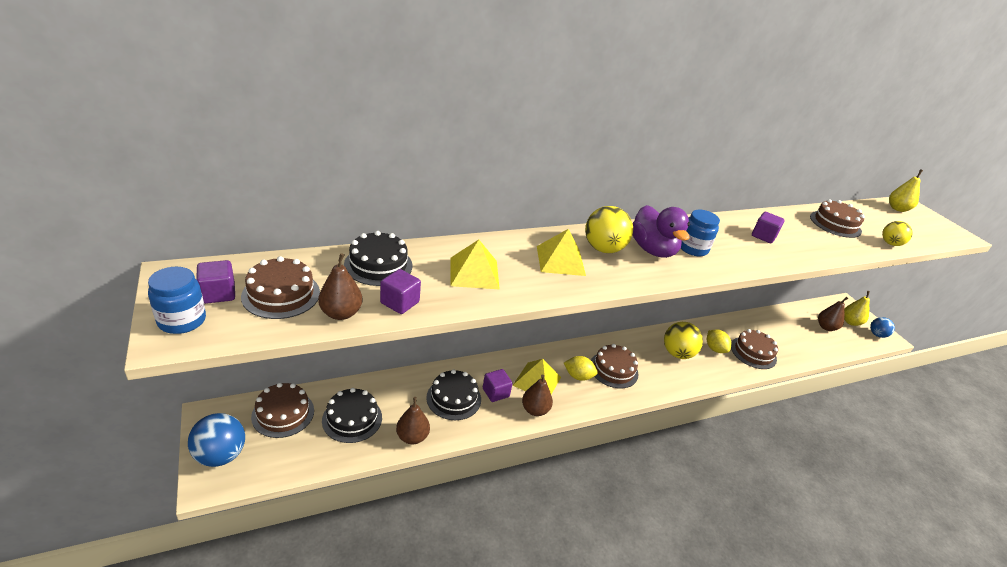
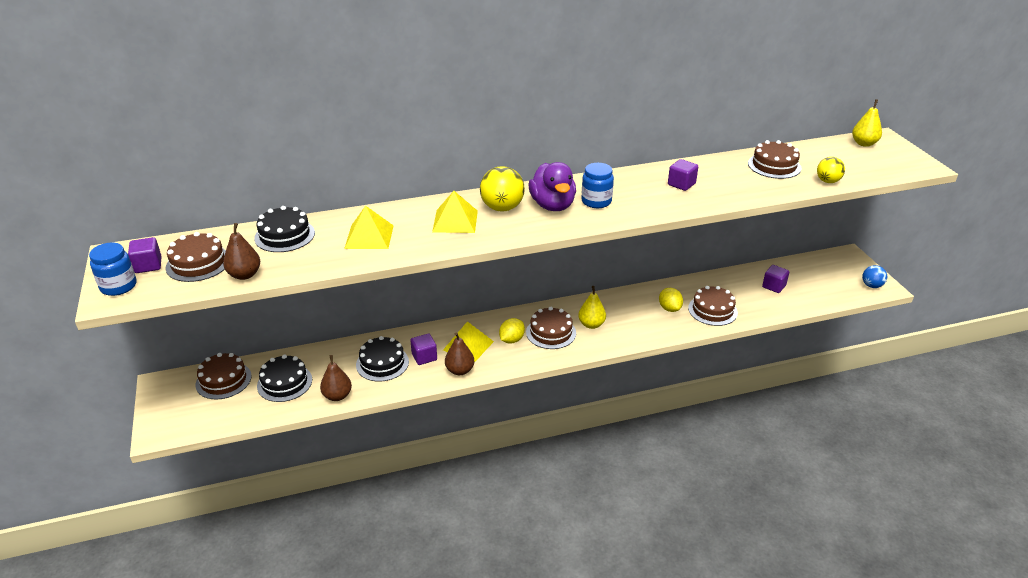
camera: 10 degrees right, 0 degrees up
(221, 455) = (168, 413): blue ball -> none
(400, 302) = (296, 264): purple cube -> purple cube (774, 286)
(578, 376) = (511, 340): yellow lemon -> yellow lemon turned 75 degrees counterclockwise
(677, 353) = (625, 315): yellow ball -> none
(826, 327) = (811, 281): brown pear -> none
(850, 322) = (844, 274): yellow pear -> yellow pear (591, 324)

